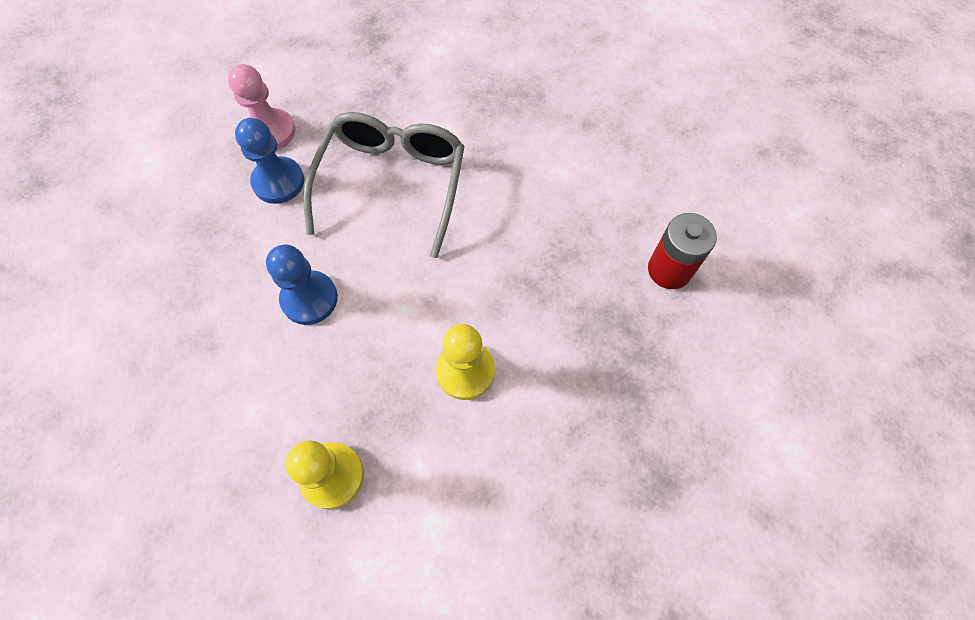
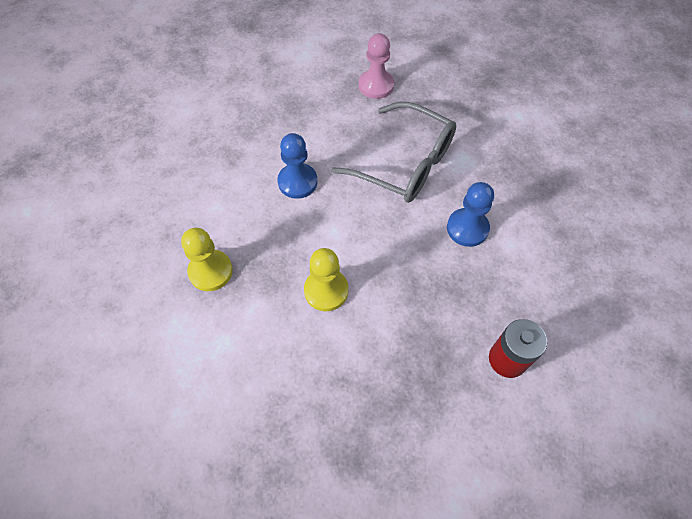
camera: 50 degrees right, 5 degrees down
(278, 182) = (350, 113): blue pawn -> blue pawn (467, 228)
(392, 183) = (405, 164): grey glasses -> grey glasses turned 60 degrees clockwise

